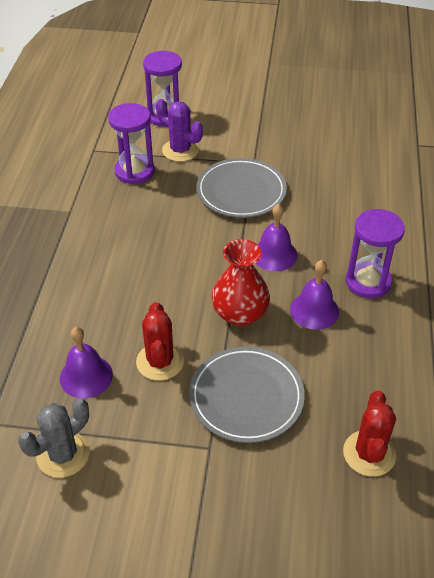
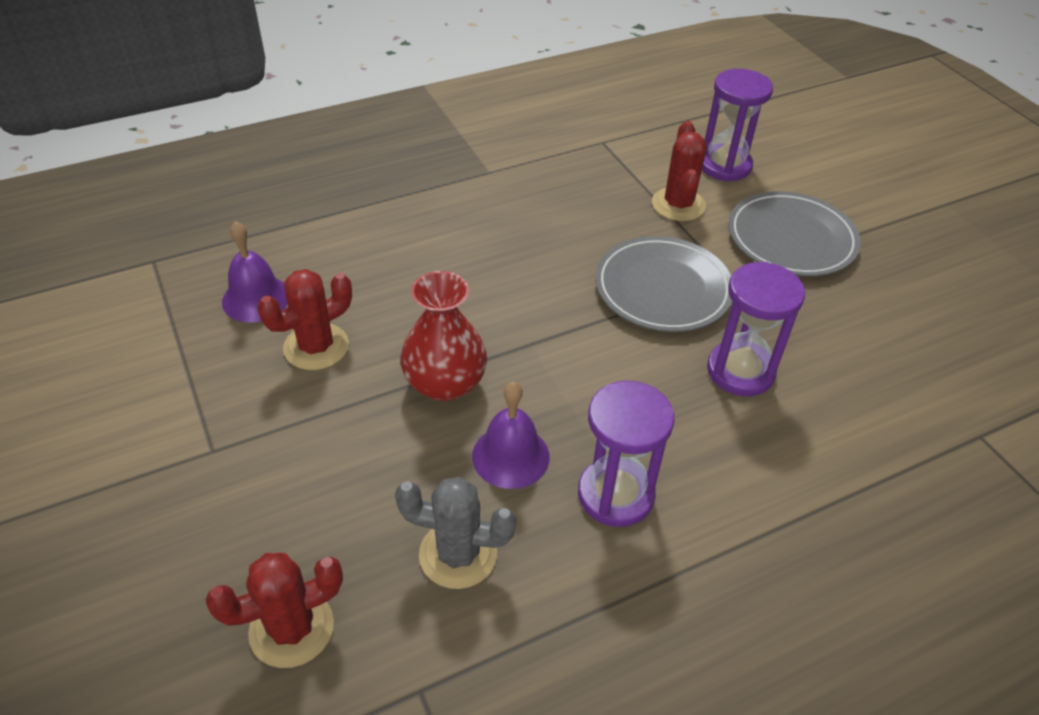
camera: 55 degrees right, 0 degrees up
(63, 454) = (139, 332): grey cactus -> grey cactus (458, 554)
(134, 171) = (601, 187): purple hourglass -> purple hourglass (740, 371)
(180, 150) = (678, 205): purple cactus -> red cactus
(246, 397) = (311, 450): grey plate -> grey plate (791, 239)
(274, 254) = (578, 370): purple bell -> none

